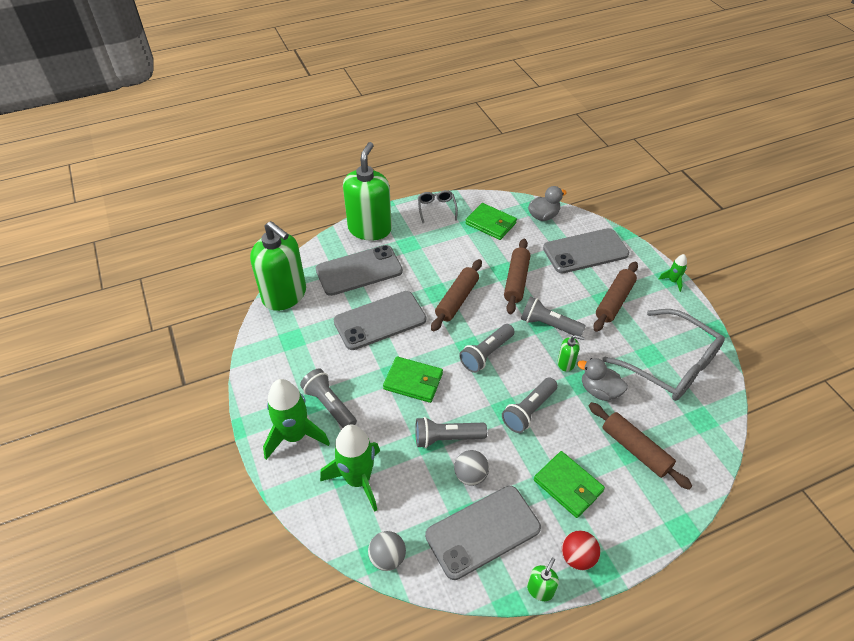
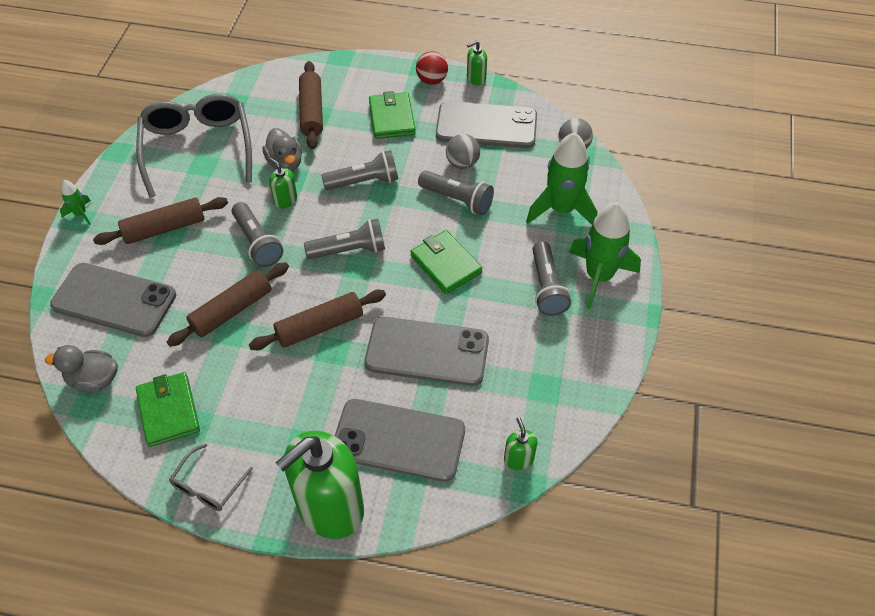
camera: 145 degrees left, 5 degrees up
(285, 295) = (518, 459): green soap dispenser -> green soap dispenser, size x0.42

